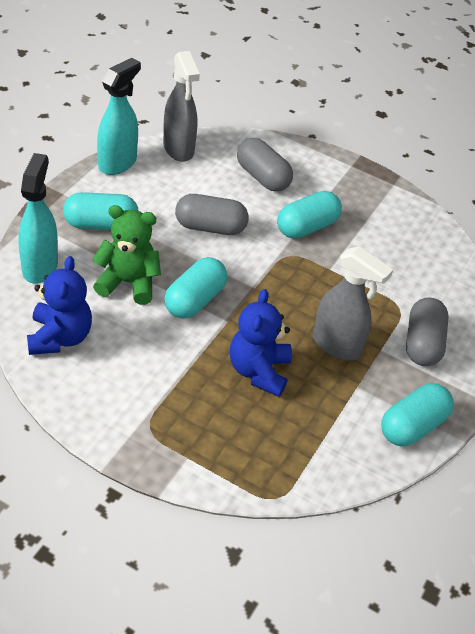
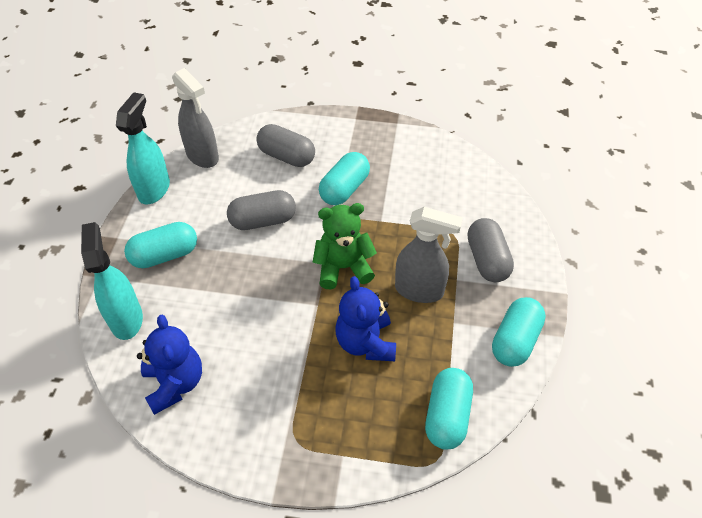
camera: 15 degrees left, 5 degrees up
(128, 283) = (214, 303): green teddy bear -> green teddy bear (343, 267)
(195, 300) = (280, 296): turquoise capsule -> turquoise capsule (447, 416)

